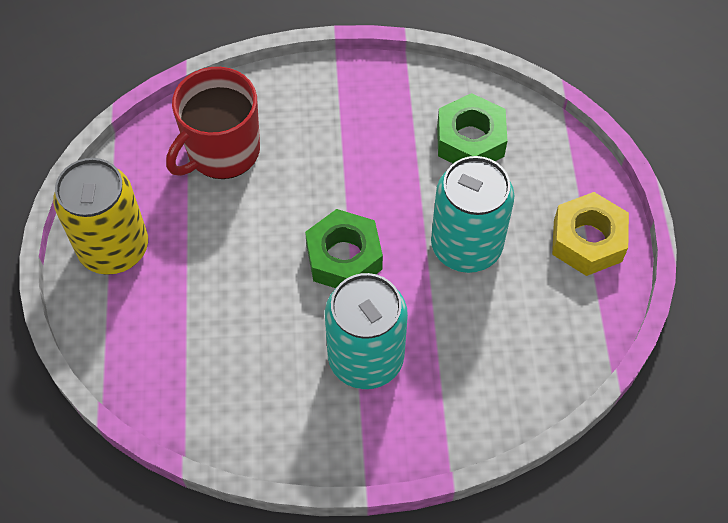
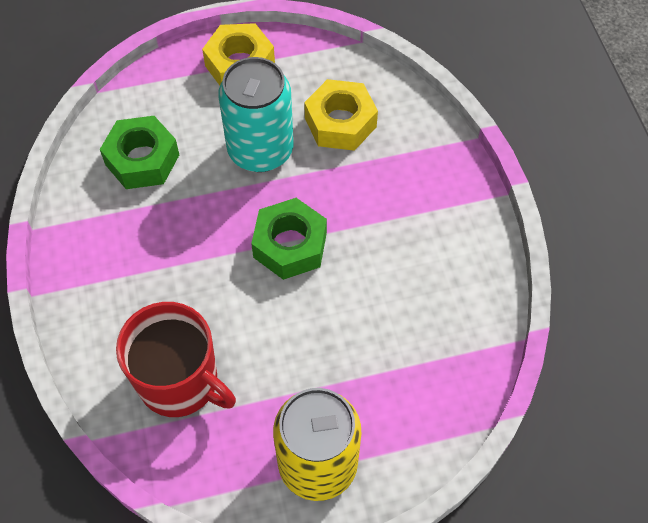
camera: 100 degrees left, 0 degrees up
(366, 358) = (389, 212): turquoise can -> none
(492, 330) = (340, 122): none -> yellow nut

